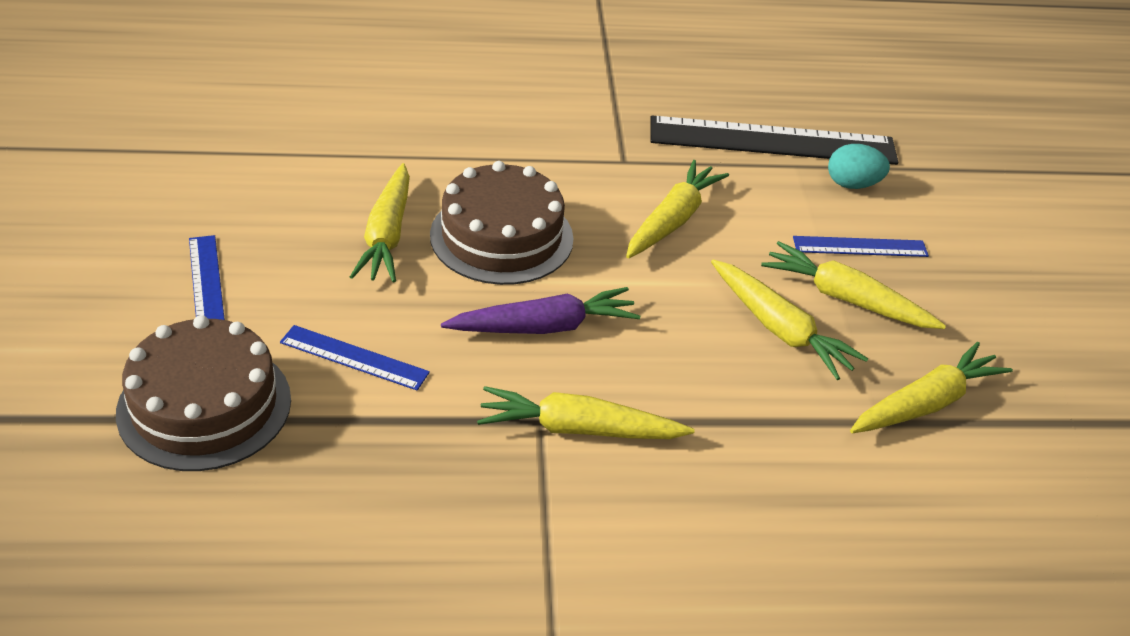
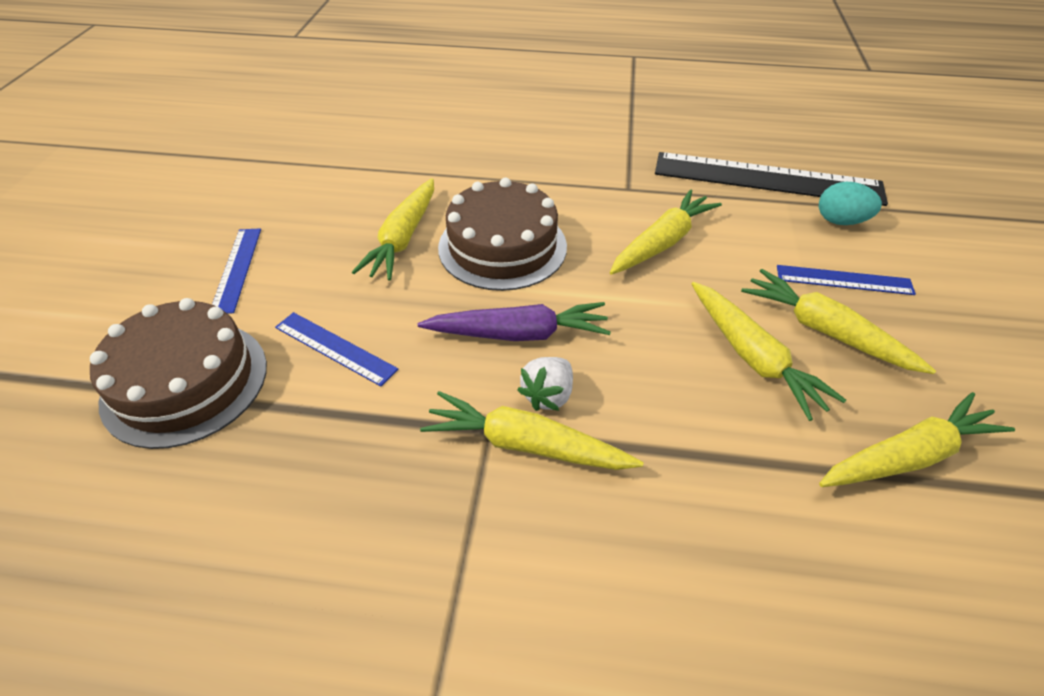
camera: 15 degrees right, 5 degrees up
(589, 383) = (548, 395): none -> white strawberry

